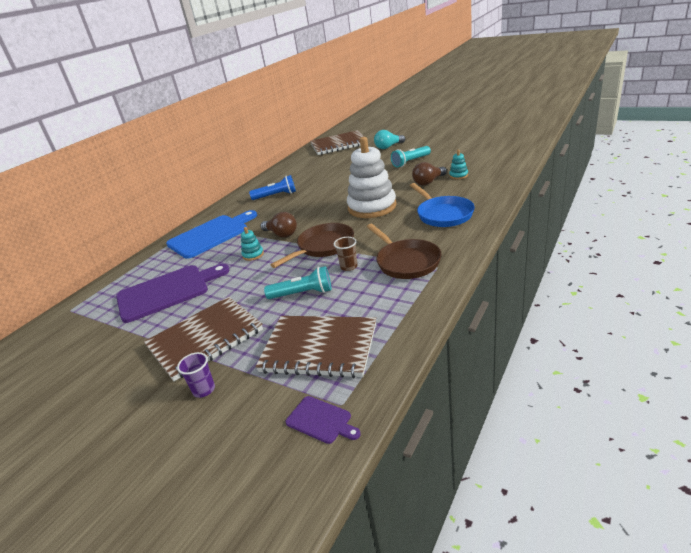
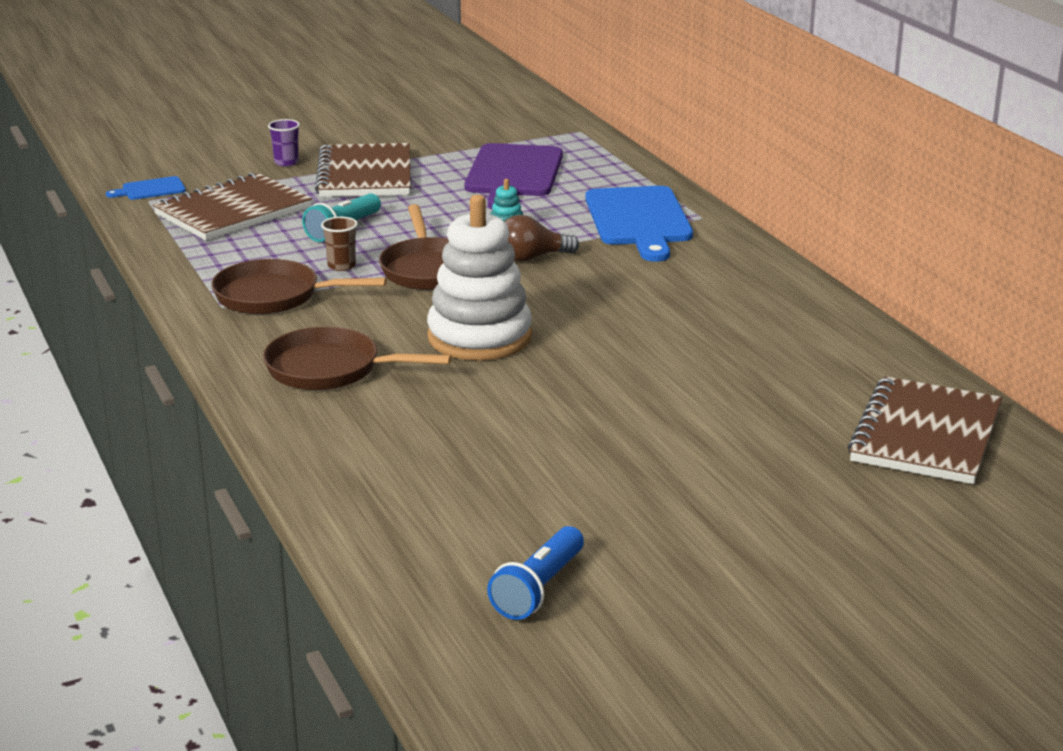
camera: 120 degrees right, 5 degrees down
(276, 196) = (709, 292): blue flashlight -> blue flashlight (539, 589)
(321, 420) = (150, 189): purple cutting board -> blue cutting board
(388, 147) = (772, 473): turquoise light bulb -> none
(411, 162) = (612, 449): turquoise flashlight -> none
(428, 182) = (471, 416): brown light bulb -> none
(443, 214) = (330, 369): blue pan -> brown pan
(458, 175) = (435, 452): turquoise stacking toy -> none

